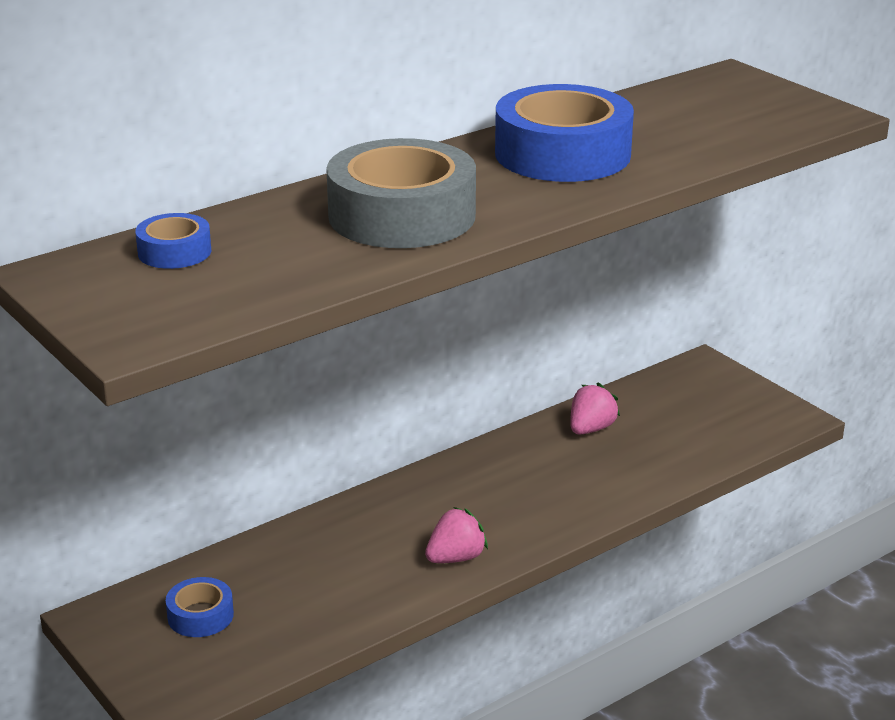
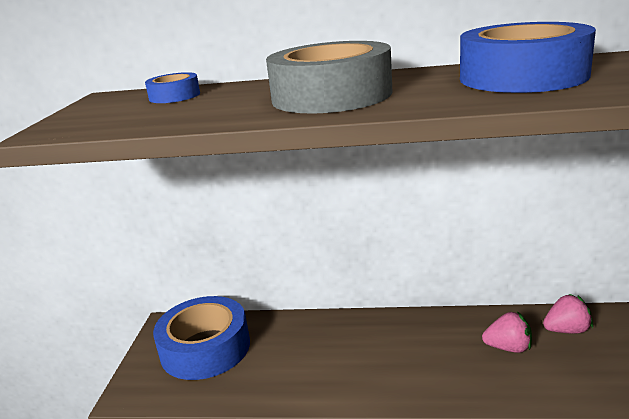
camera: 45 degrees right, 5 degrees down
(200, 615) = (205, 348): blue tape -> blue tape, size x2.11
(456, 558) = (375, 382): pink strawberry -> pink strawberry (508, 348)

